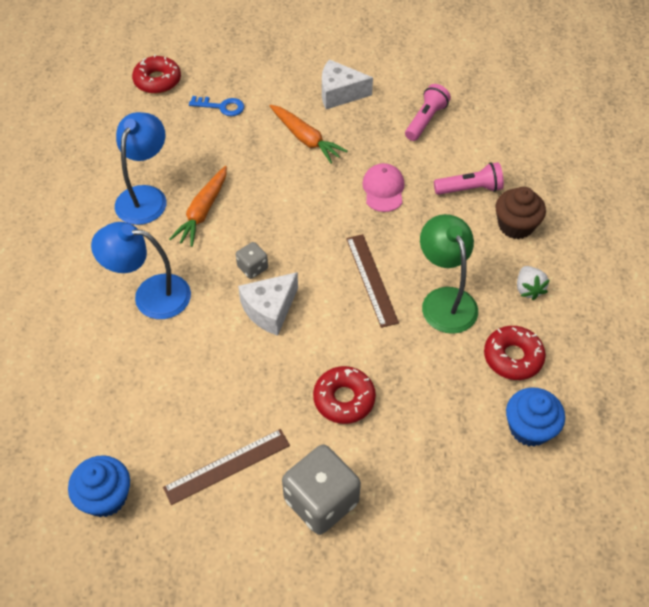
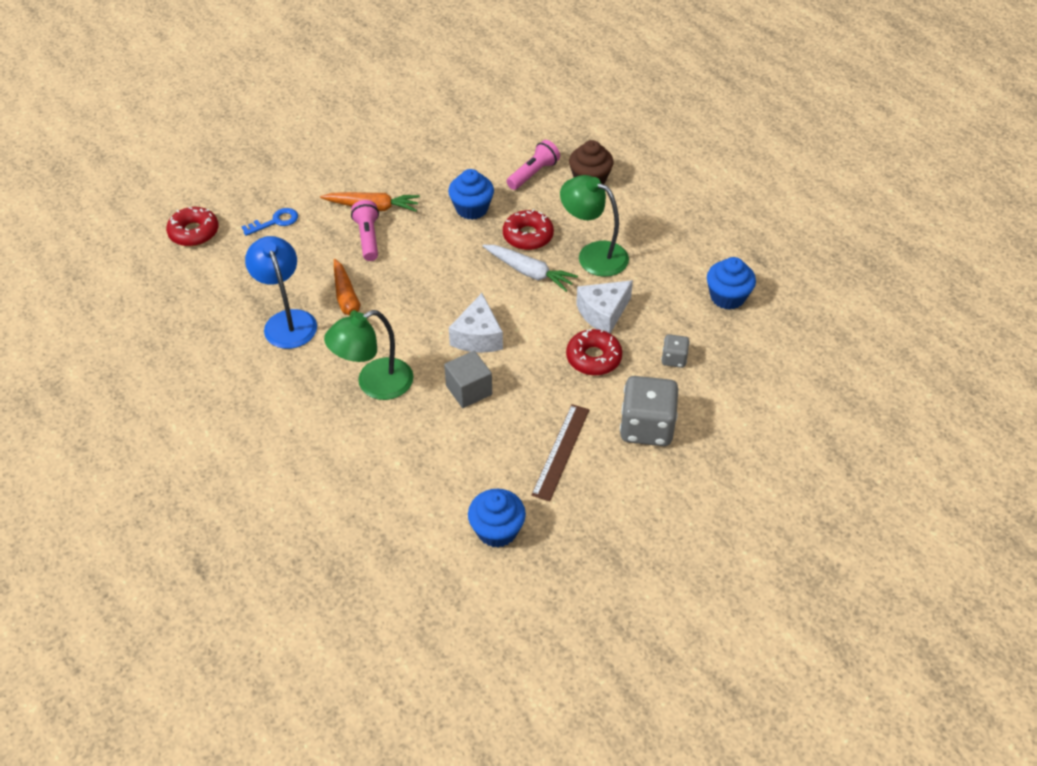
camera: 40 degrees left, 5 degrees down
(150, 295) = (374, 384): blue lamp -> green lamp
(213, 353) = (469, 390): none -> grey cube
(252, 268) = (433, 317): grey dice -> grey dice (674, 359)
(340, 93) = (363, 161): white cheese -> white cheese (603, 313)
(372, 279) = (529, 272): brown ruler -> white carrot
(383, 189) = (472, 209): pink cap -> blue cupcake
(425, 120) = (451, 145): pink flashlight -> pink flashlight (368, 238)
(513, 357) = (674, 262): red donut -> red donut (528, 236)
(528, 289) = (640, 215): white strawberry -> none

